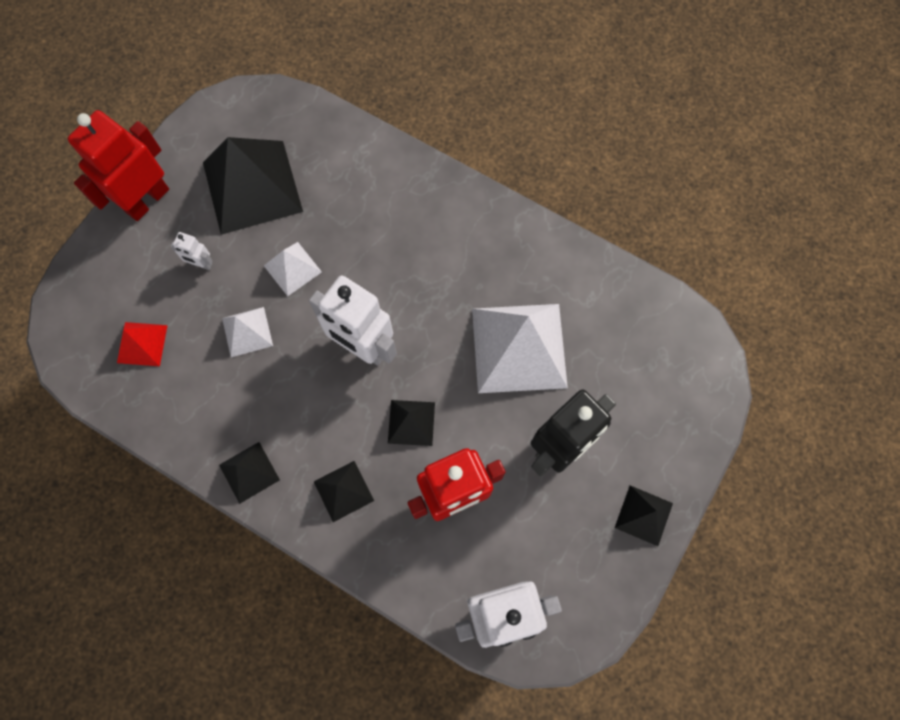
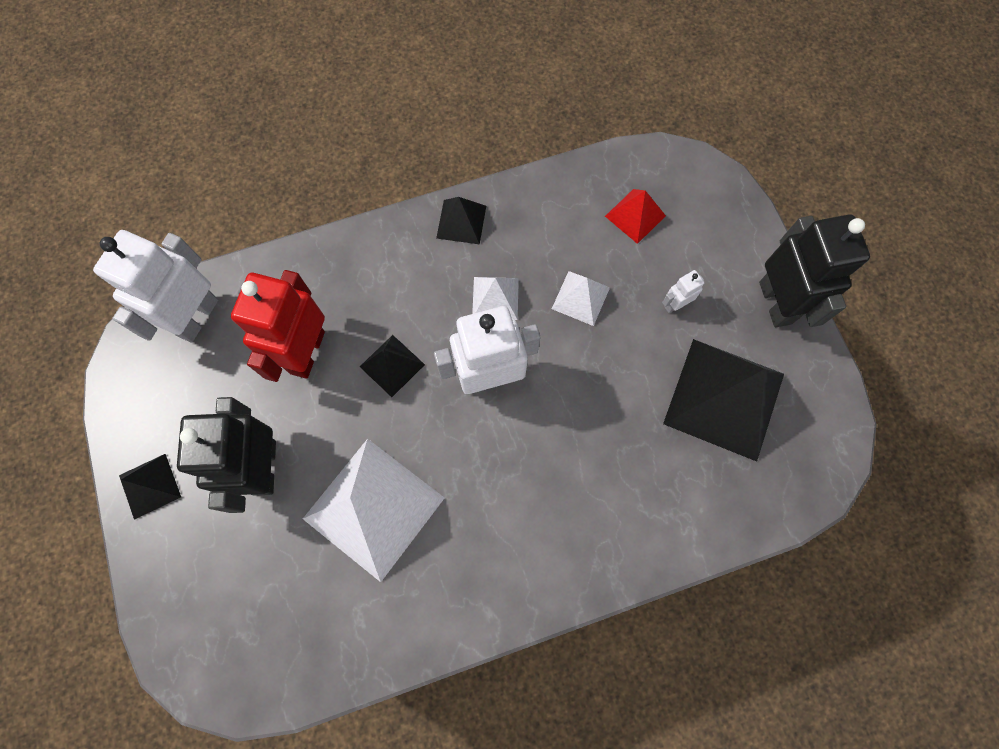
camera: 130 degrees right, 0 degrees up
(147, 200) = (776, 302): red robot -> black robot
(292, 268) = (611, 374): white pyramid -> white pyramid (495, 298)
(343, 491) = (386, 275): black pyramid -> none

